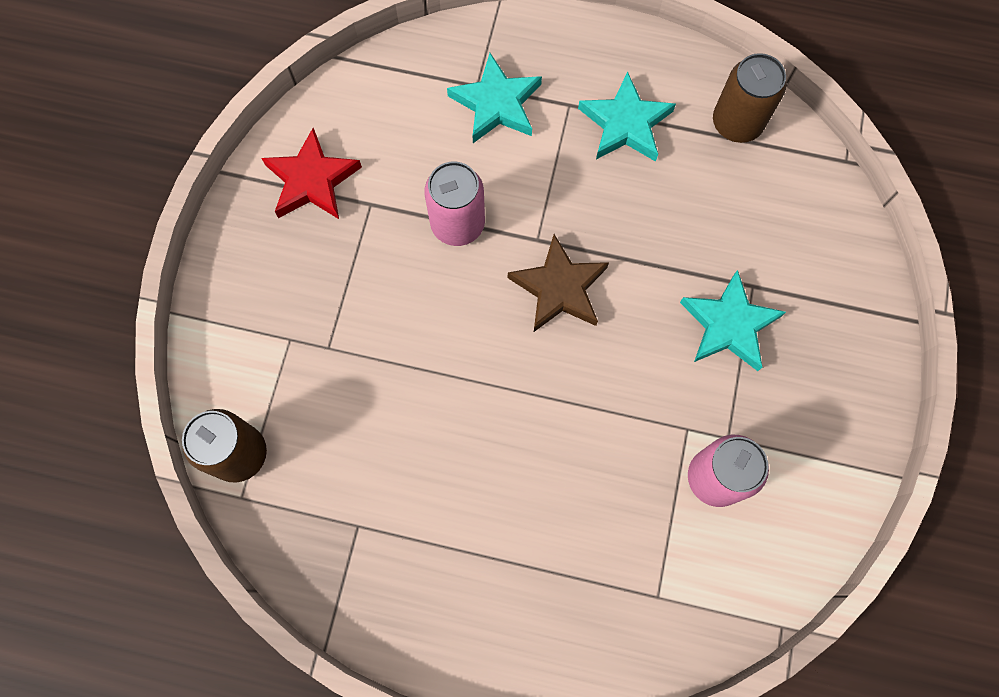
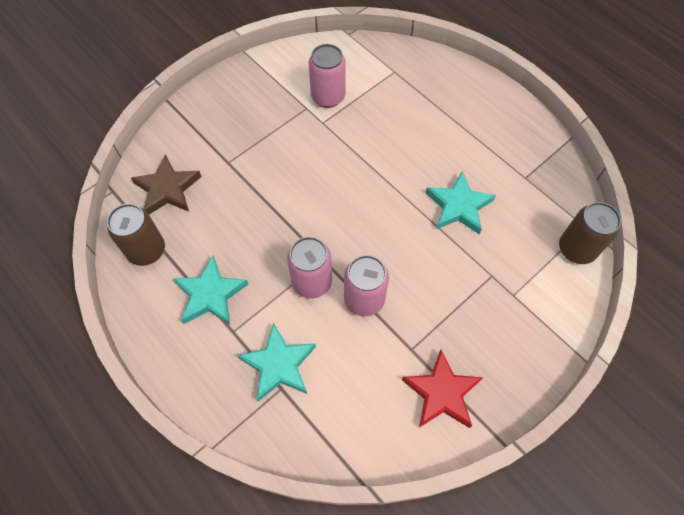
camera: 145 degrees left, 10 degrees down
(529, 206) = (312, 282): none -> pink can
(559, 288) = (332, 225): brown star -> brown star (167, 189)
(729, 325) = (258, 152): turquoise star -> turquoise star (458, 206)

